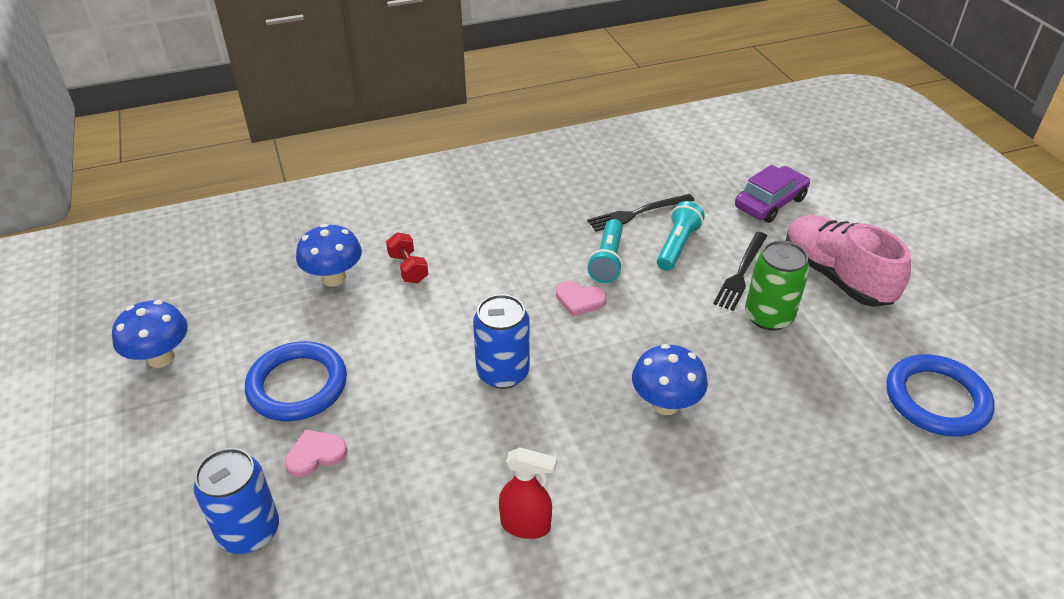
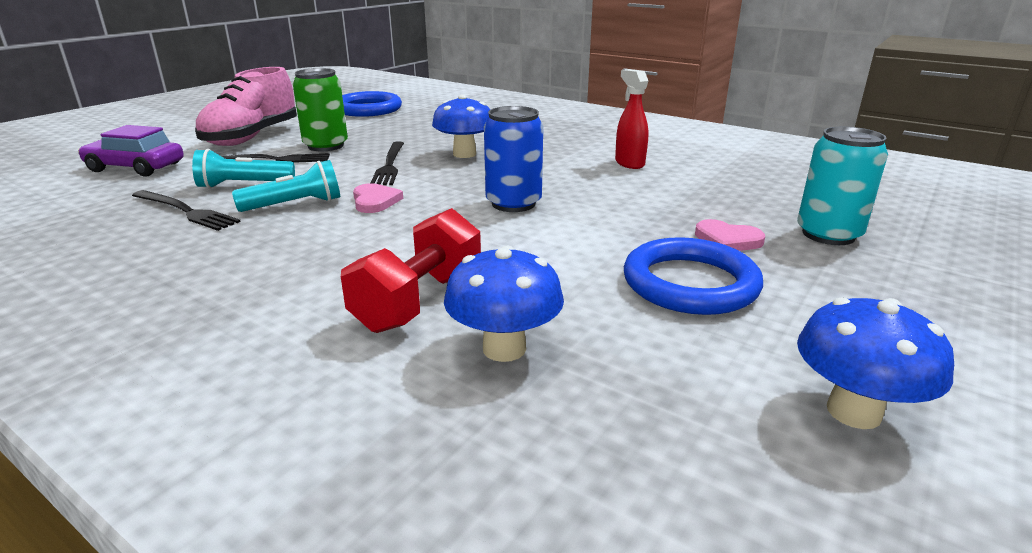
camera: 125 degrees left, 15 degrees down
(249, 531) = (828, 234): blue can -> turquoise can
(408, 268) = (419, 301): red dumbbell -> red dumbbell, size x1.64
(669, 338) = (390, 165): none -> black fork

